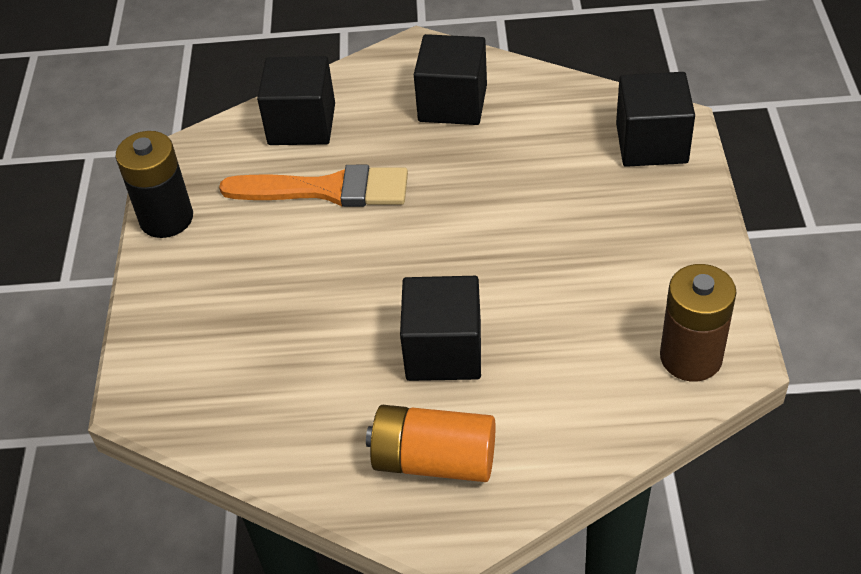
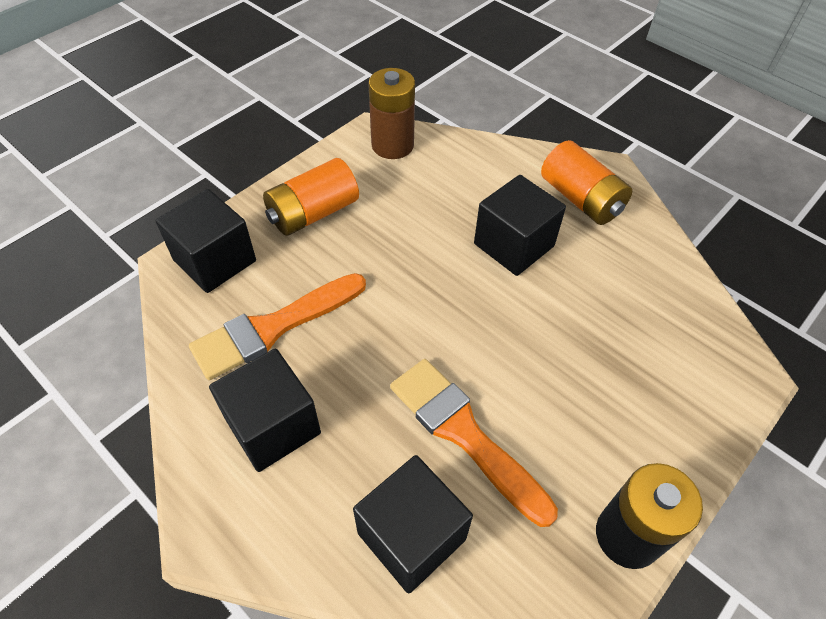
camera: 140 degrees left, 5 degrees up
(538, 143) = (273, 327): none -> orange brush
(646, 233) = (313, 213): none -> orange battery

